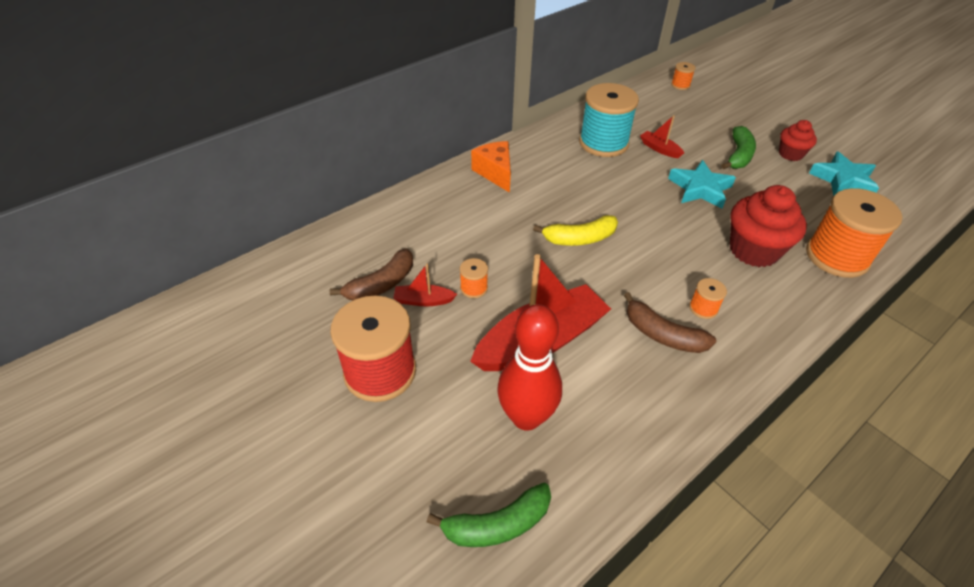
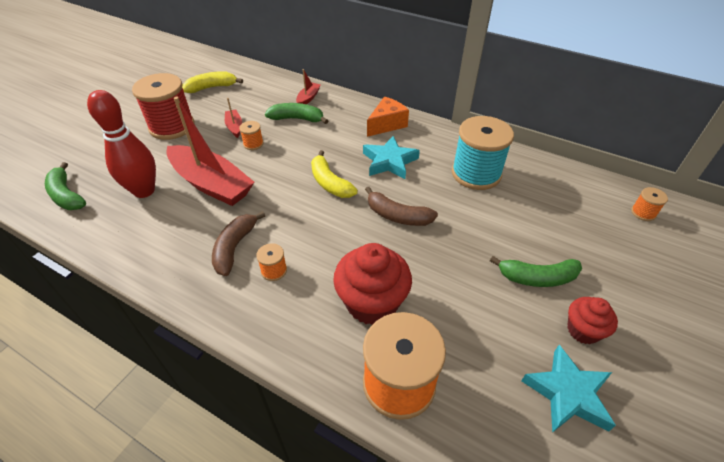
camera: 70 degrees right, 0 degrees up
(297, 311) = (212, 87): none -> yellow banana
(381, 284) = (243, 108): brown banana -> brown banana (397, 216)
(441, 238) = (297, 119): none -> green banana
(659, 149) = (497, 212): red boat -> red boat (308, 98)
(700, 188) = (450, 251): turquoise star -> turquoise star (389, 161)

